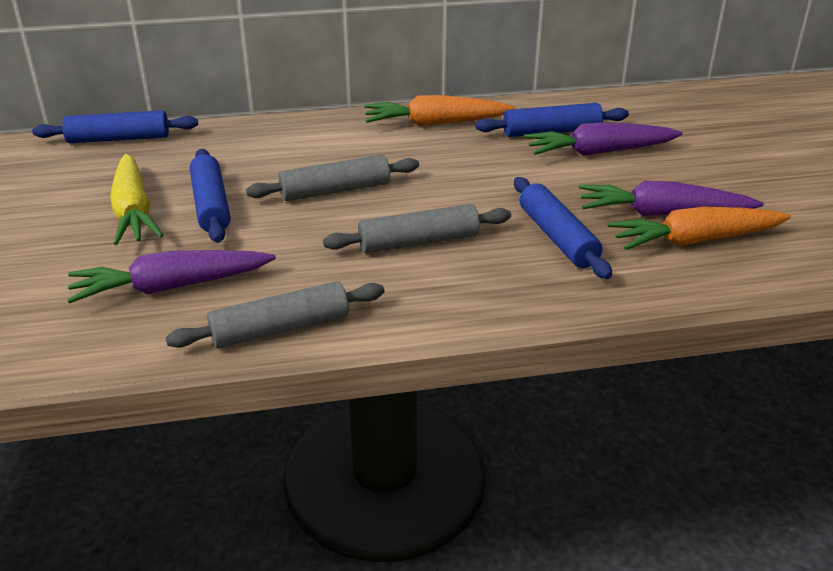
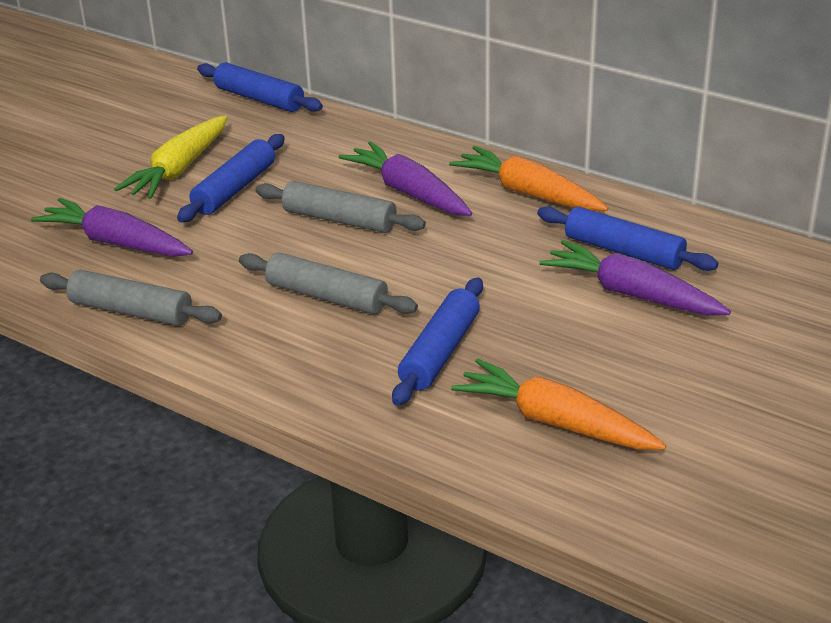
camera: 45 degrees right, 0 degrees up
(662, 214) = (574, 382): purple carrot -> purple carrot (408, 192)

